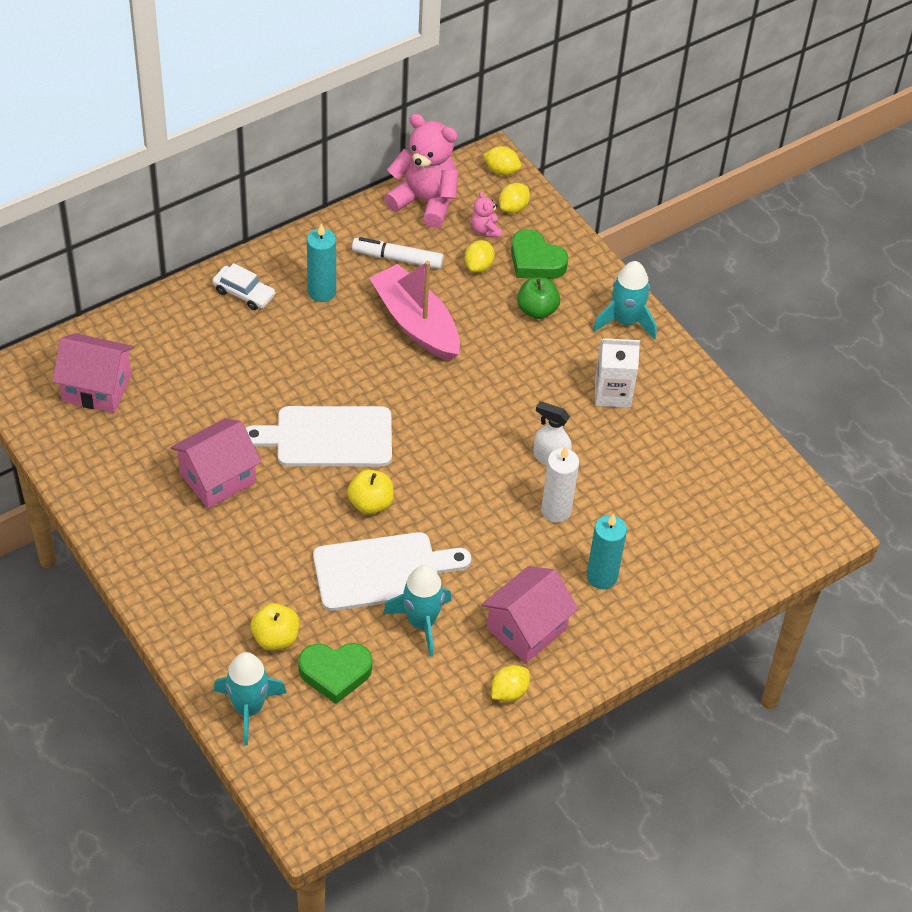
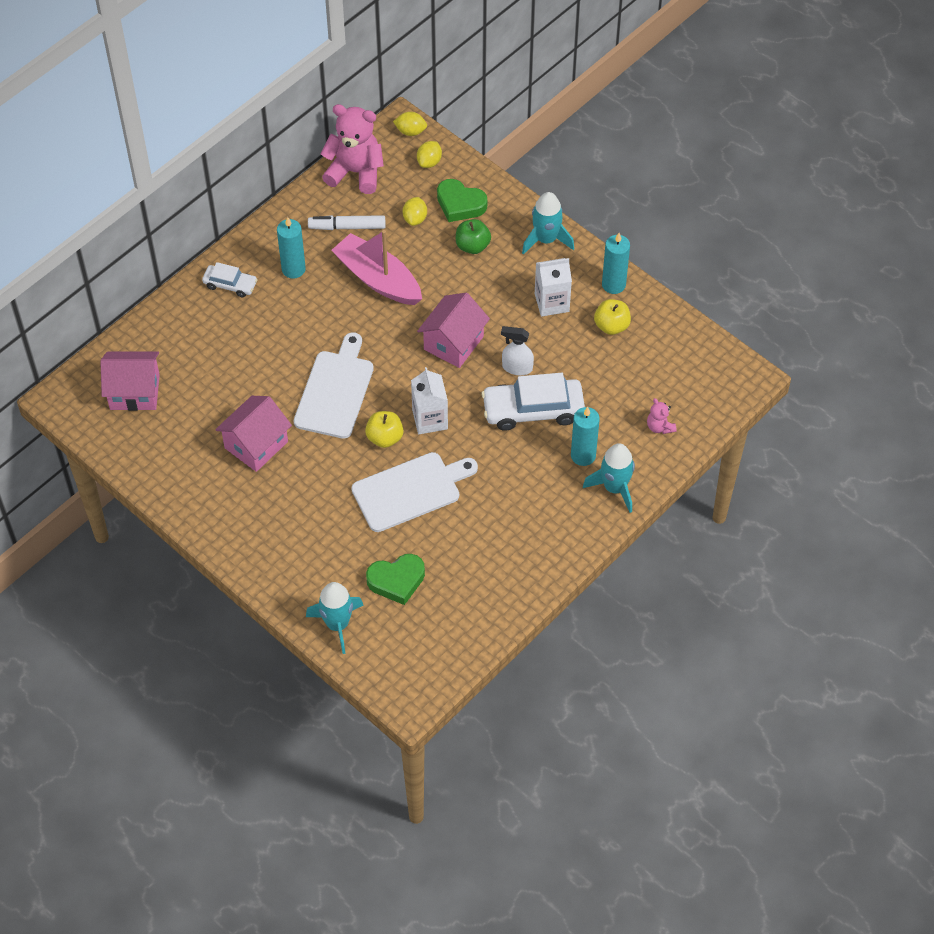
camera: 10 degrees left, 5 degrees up
(275, 638) = (341, 564): yellow apple -> yellow apple (611, 326)
(328, 437) = (335, 391): white cutting board -> white cutting board turned 120 degrees clockwise
(421, 622) = (452, 524): turquoise rocket -> turquoise rocket (614, 488)
(430, 494) = (430, 419): none -> white carton
(485, 230) = (411, 186): pink teddy bear -> pink teddy bear (659, 427)
(509, 692) = (536, 564): yellow lemon -> none
(527, 628) = (536, 510): pink house -> pink house (453, 343)
(556, 510) = (533, 410): white candle -> white car
(692, 388) = (613, 284): none -> turquoise candle

